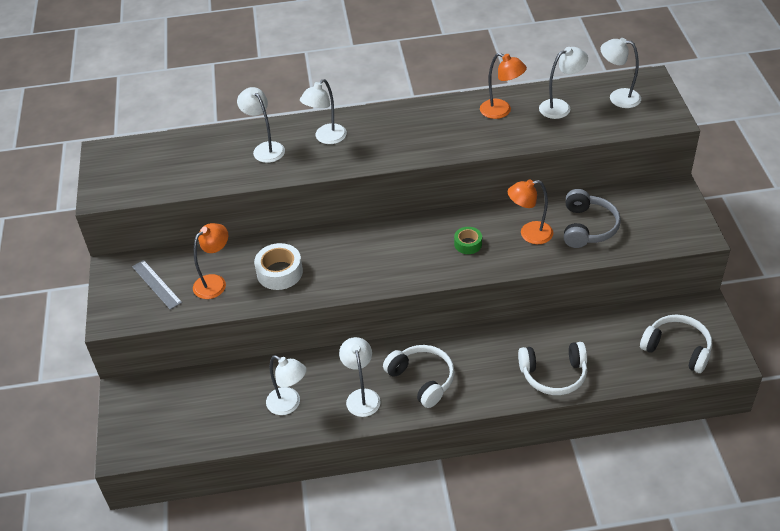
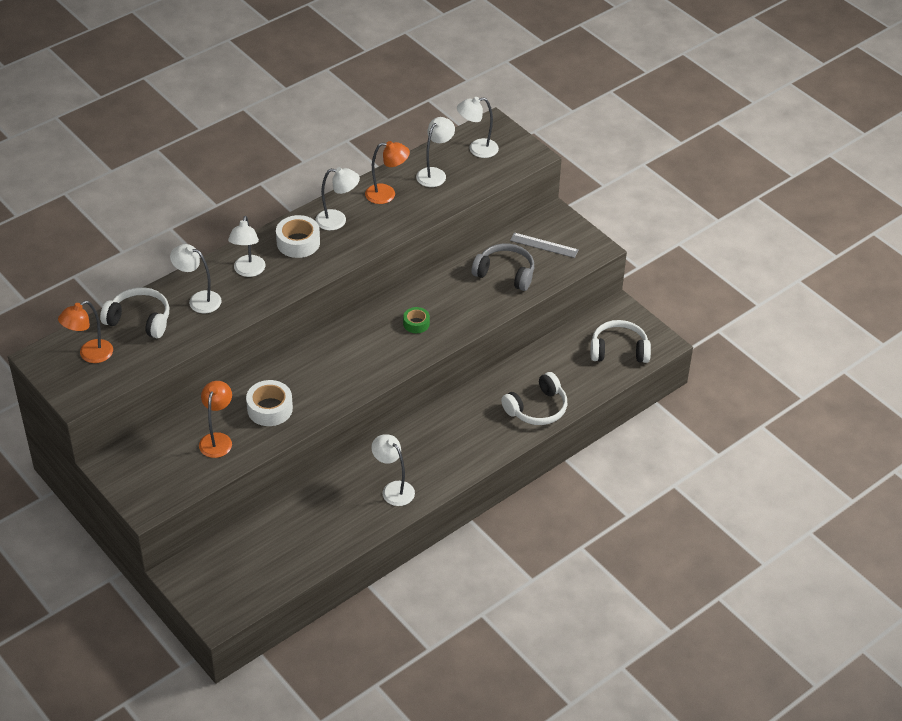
camera: 35 degrees left, 0 degrees up
(156, 284) = (163, 462): grey ruler -> grey ruler (544, 245)
(289, 405) = (336, 521): white lamp -> white lamp (337, 220)
(389, 128) = (298, 242): none -> white tape
(422, 379) = (434, 455): white headphones -> white headphones (139, 320)
(529, 234) = (461, 296): orange lamp -> orange lamp (90, 355)
(587, 227) = (505, 273): grey headphones -> grey headphones turned 45 degrees counterclockwise

